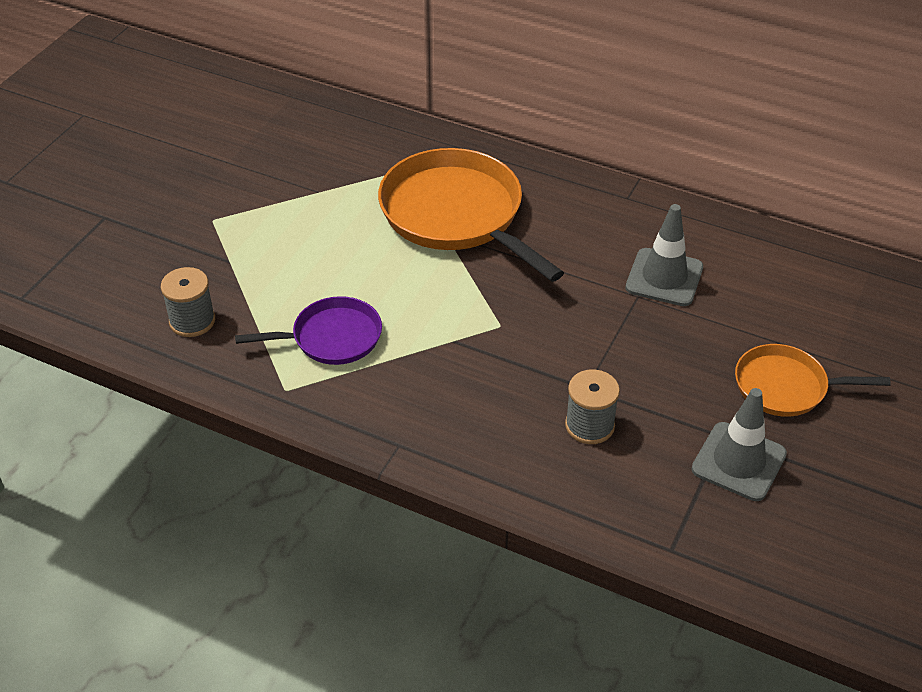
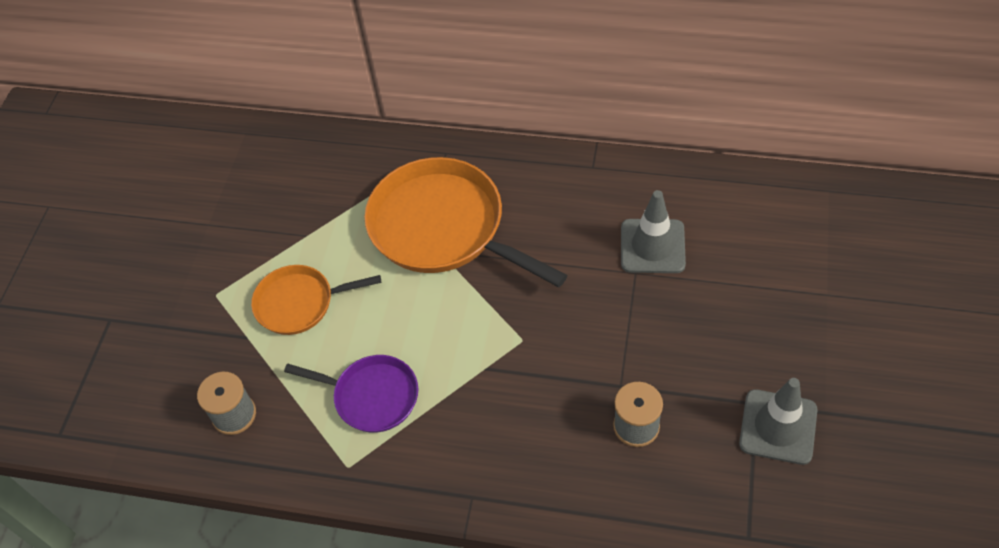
camera: 10 degrees left, 10 degrees up
(332, 337) = (372, 396): purple pan -> purple pan turned 45 degrees clockwise
(785, 387) = (794, 335): orange pan -> orange pan (299, 303)

